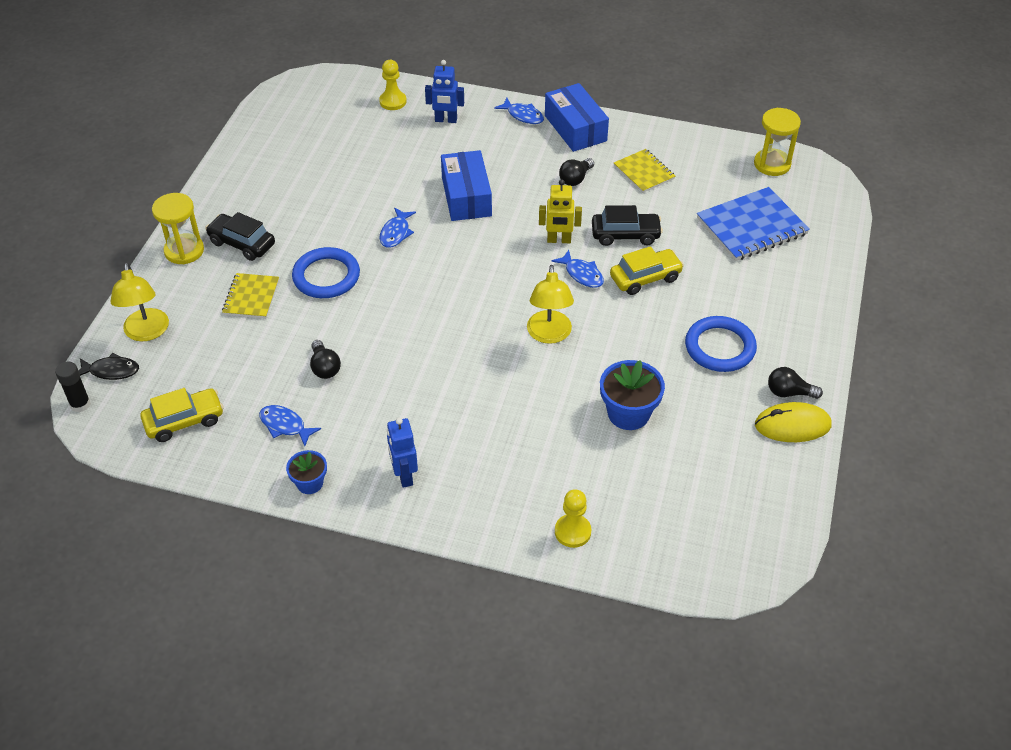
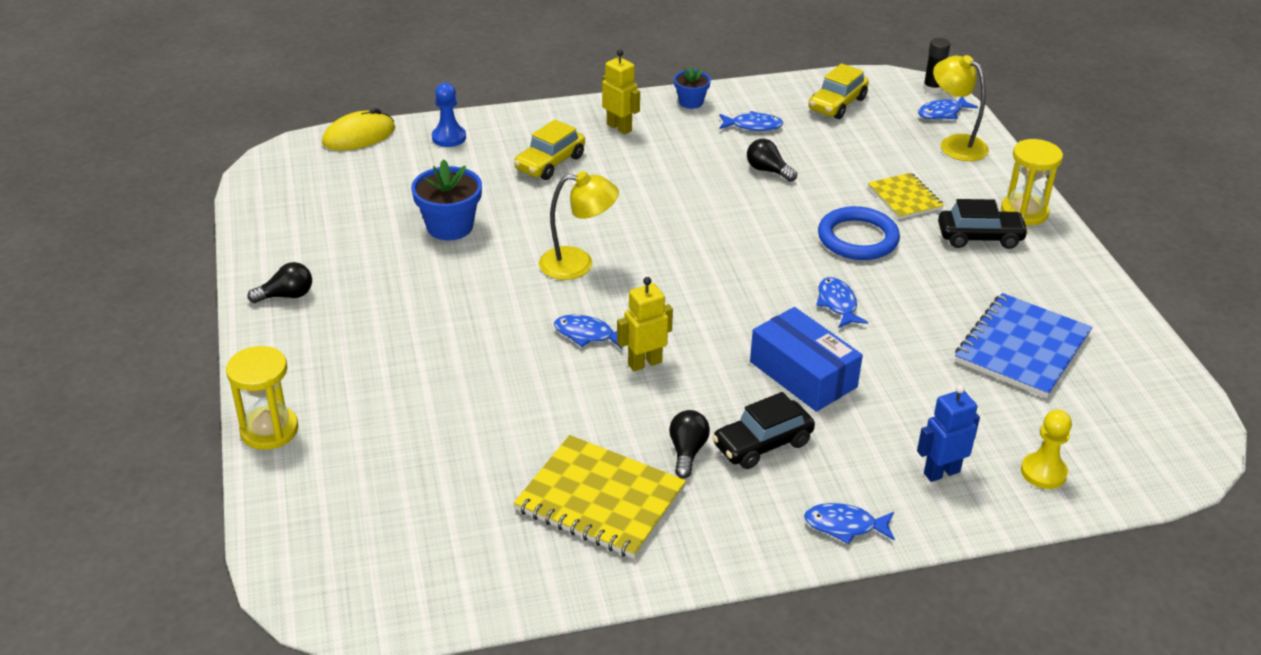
camera: 150 degrees right, 10 degrees down
(111, 371) = (942, 113): black fish -> blue fish
(404, 476) = (619, 127): blue robot -> yellow robot
(549, 335) = (578, 264): yellow lamp -> yellow lamp turned 120 degrees clockwise
(572, 532) = (449, 137): yellow pawn -> blue pawn
(575, 128) = (751, 535): blue box -> none
(625, 235) = (567, 399): black car -> black car (762, 444)
(644, 172) = (600, 499): yellow notebook -> yellow notebook, size x1.68
(645, 278) = (509, 356): yellow car -> yellow car (550, 163)
(720, 347) = (382, 313): blue ring -> none
(751, 226) = (403, 473): blue notebook -> blue notebook (1022, 348)
(772, 164) = (412, 592): yellow hourglass -> yellow hourglass (269, 430)
(792, 425) = (274, 268): yellow mouse -> yellow mouse (359, 136)

